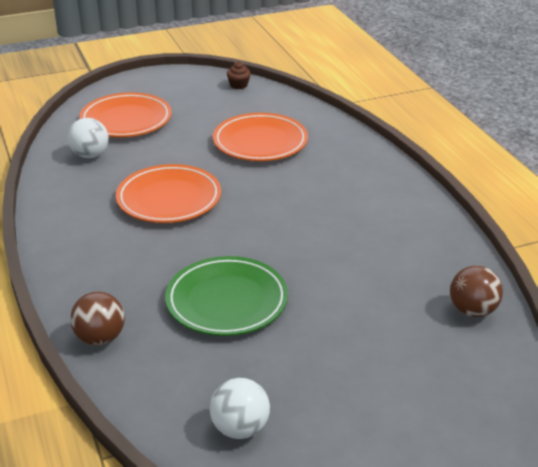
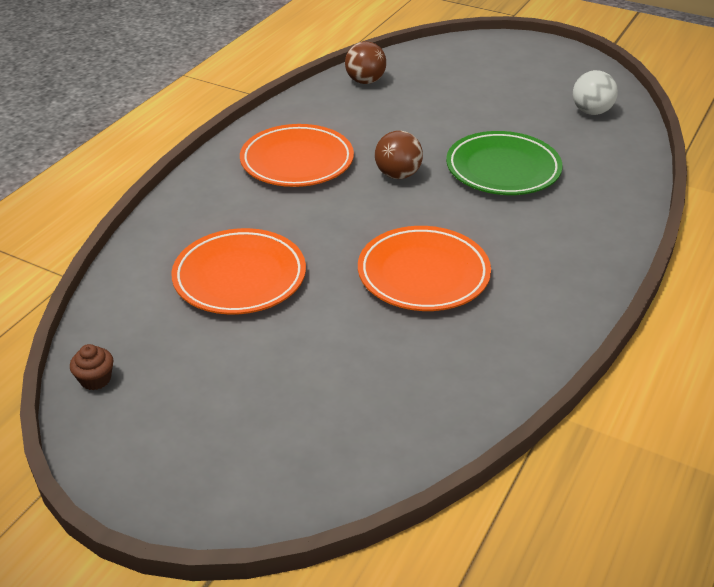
camera: 130 degrees left, 5 degrees up
(90, 155) = (424, 391): white ball -> none
(100, 338) = (624, 199): brown ball -> brown ball (398, 175)
(126, 120) = (309, 422): orange plate -> orange plate (297, 161)

